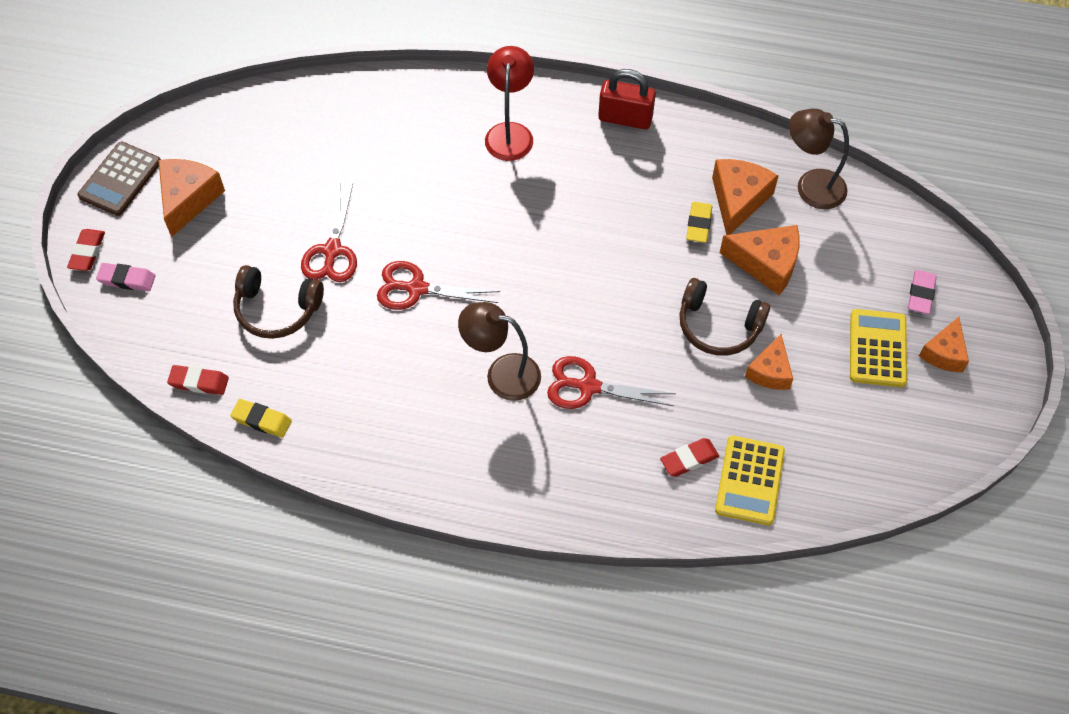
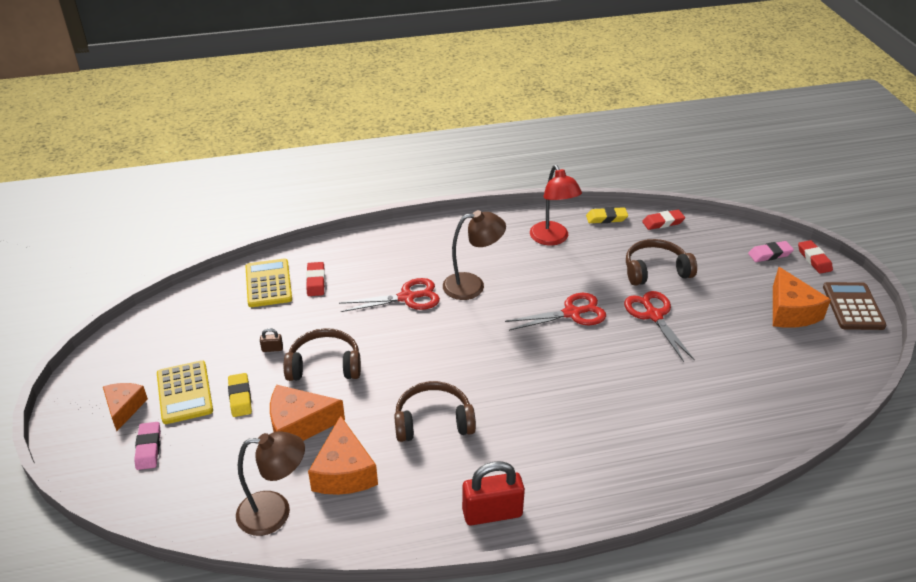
camera: 155 degrees right, 20 degrees down
(510, 133) = (591, 455): red lamp -> red lamp (552, 239)
(634, 218) = (433, 421): none -> brown headphones
(689, 459) = (316, 281): red eraser -> red eraser turned 45 degrees counterclockwise
(698, 224) = (373, 436): yellow eraser -> yellow eraser (240, 397)
(770, 371) = (272, 349): orange cheese -> brown padlock

